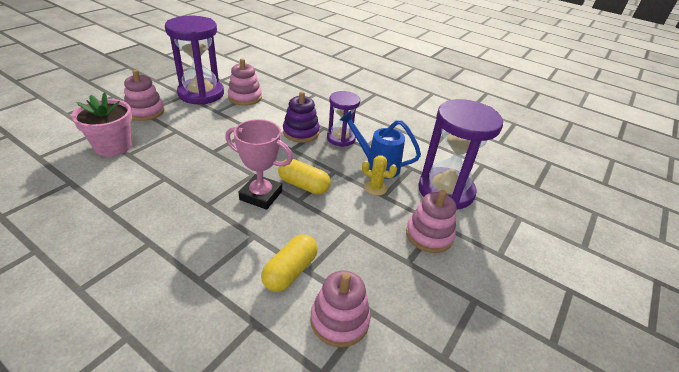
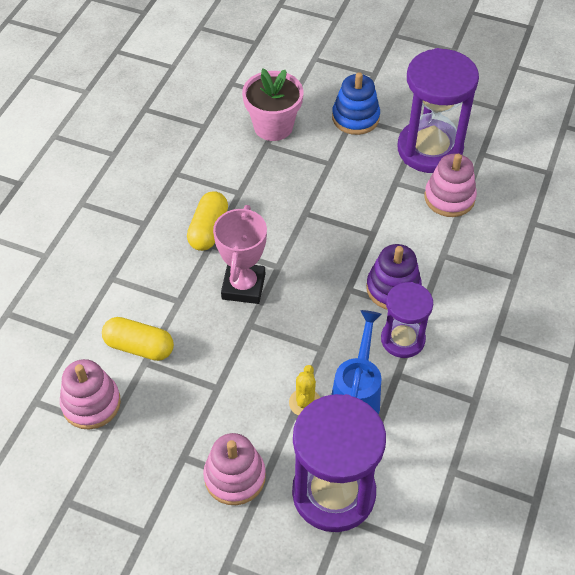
camera: 80 degrees right, 15 degrees up
(145, 111) = (355, 118): pink stacking toy -> blue stacking toy
(303, 185) = (278, 322): yellow capsule -> yellow capsule (208, 230)

